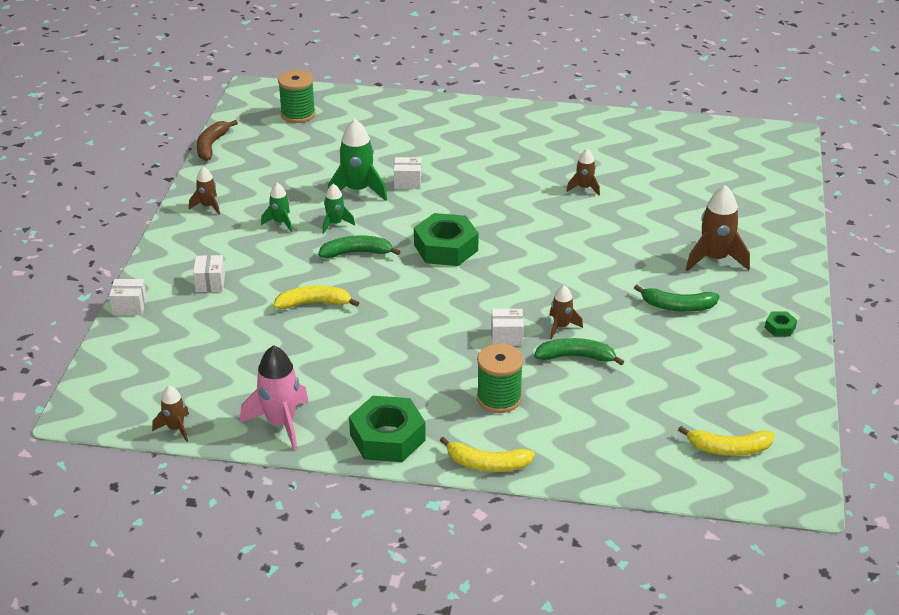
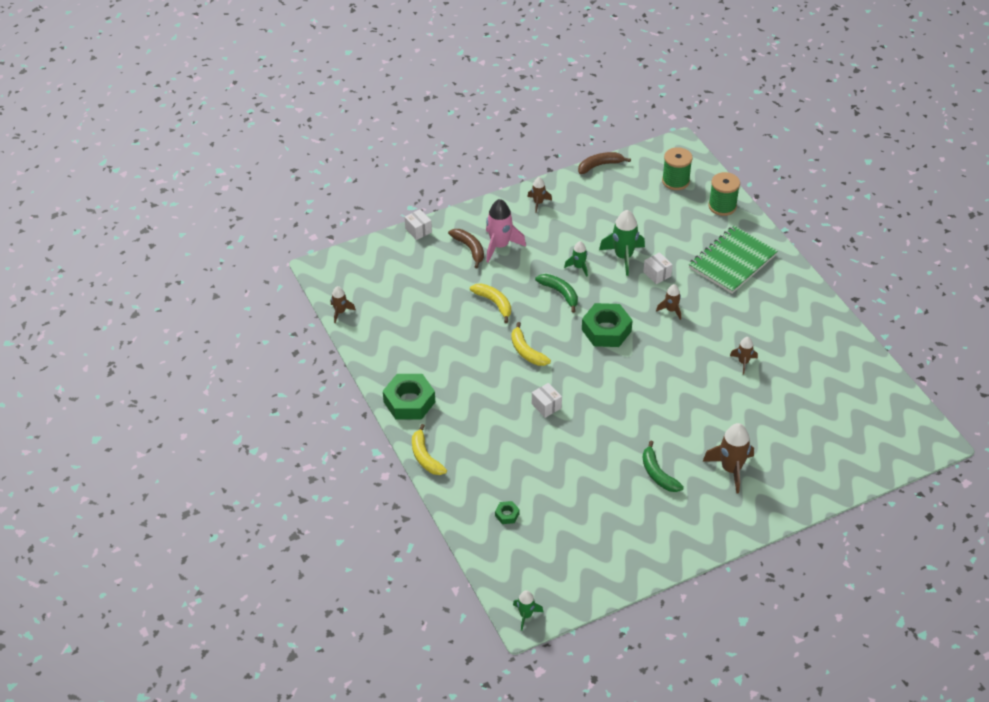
camera: 55 degrees right, 10 degrees up
(210, 283) = (470, 249): white box -> brown banana
(280, 223) = (555, 243): green rocket -> green rocket (526, 615)
(281, 423) = (381, 351): pink rocket -> pink rocket (500, 246)
(446, 133) = (732, 261): none -> green notebook
(499, 398) = (486, 432): green spool -> green spool (722, 206)
(561, 327) = (580, 426): brown rocket -> brown rocket (671, 310)
(576, 357) = (558, 448): green banana -> none
(728, 449) = (537, 564): yellow banana -> yellow banana (526, 351)
(780, 327) = (687, 538): green nut -> green nut (507, 515)

